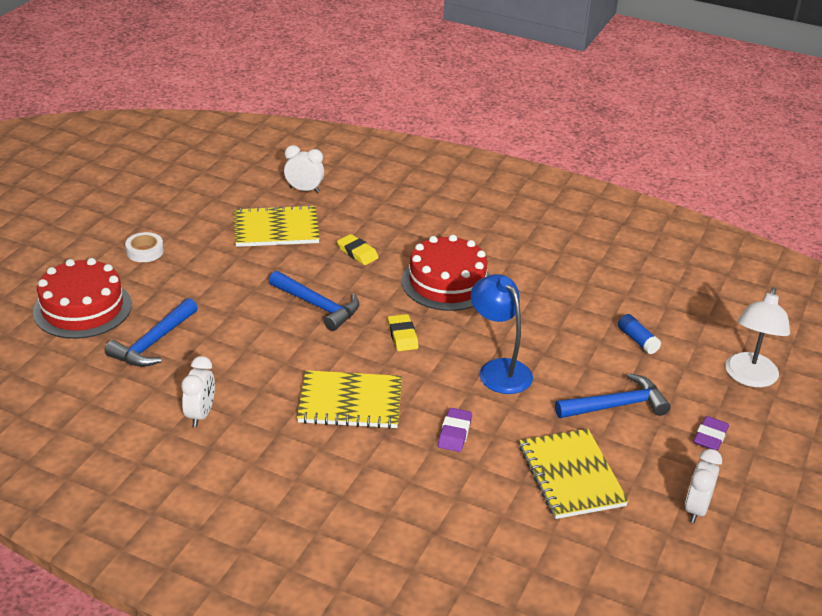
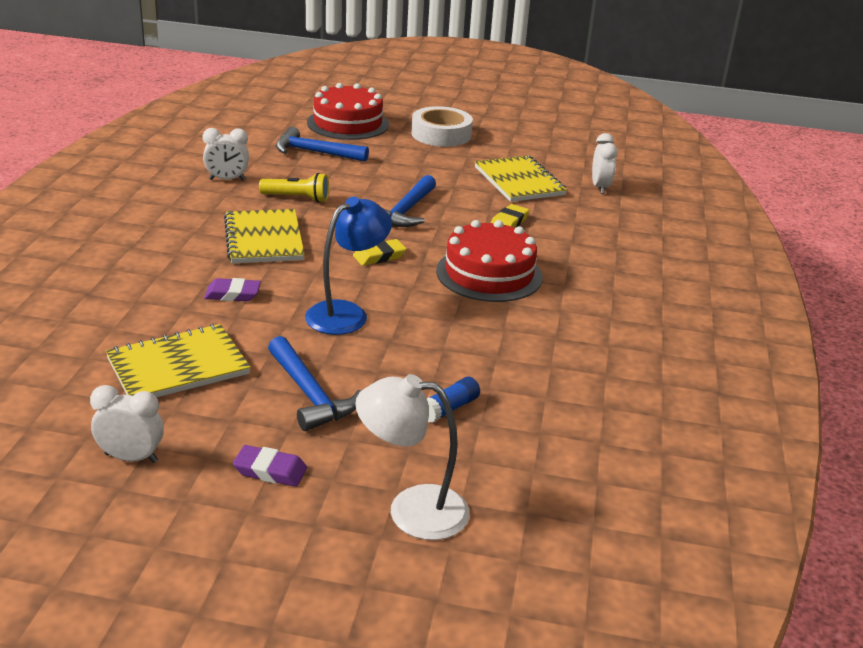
camera: 75 degrees right, 5 degrees down
(145, 251) = (441, 134): white tape -> white tape, size x1.78
(265, 369) = (297, 198): none -> yellow flashlight

